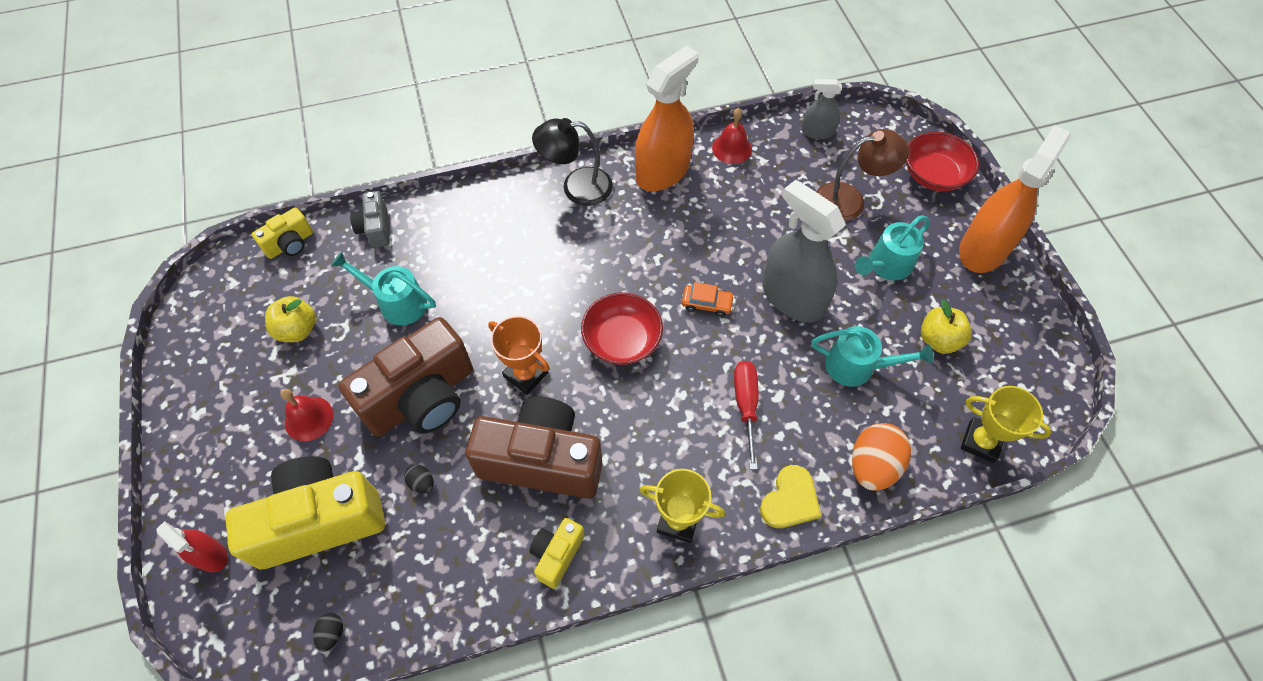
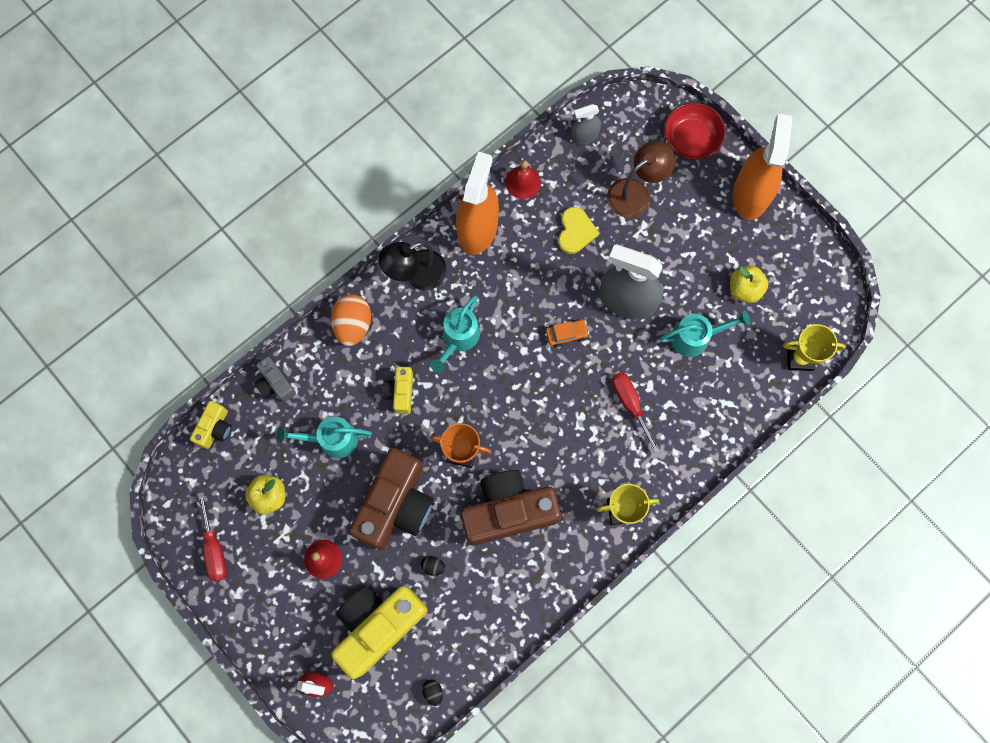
camera: 25 degrees left, 15 degrees up
(208, 356) = (214, 548): none -> red screwdriver
(557, 555) = (552, 571): yellow camera -> yellow camera (400, 392)
(622, 340) = (518, 393): red bowl -> none
(790, 500) = (689, 460): yellow heart -> yellow heart (575, 231)
(872, 465) = (734, 409): orange egg -> orange egg (353, 325)
(886, 266) = (684, 241): turquoise watering can -> turquoise watering can (458, 338)

